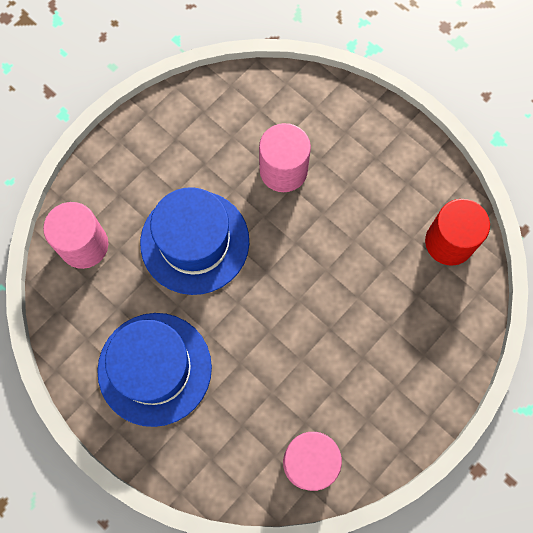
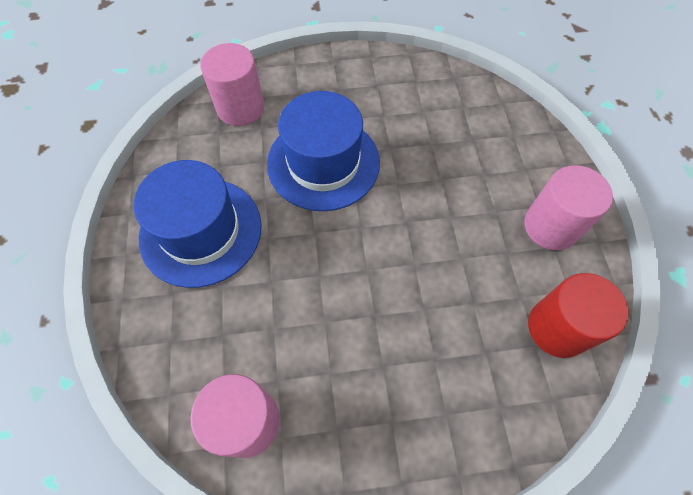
camera: 40 degrees right, 10 degrees down
(283, 170) = (444, 161): pink cylinder -> pink cylinder (550, 226)

